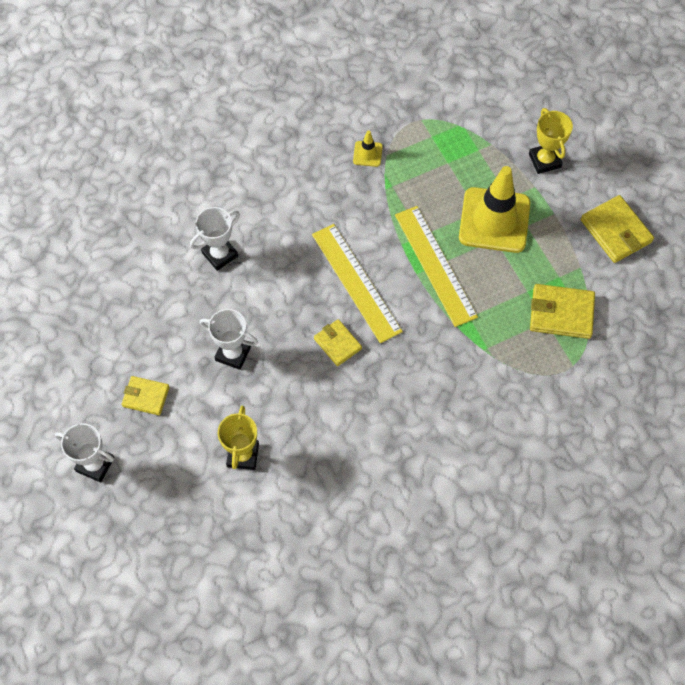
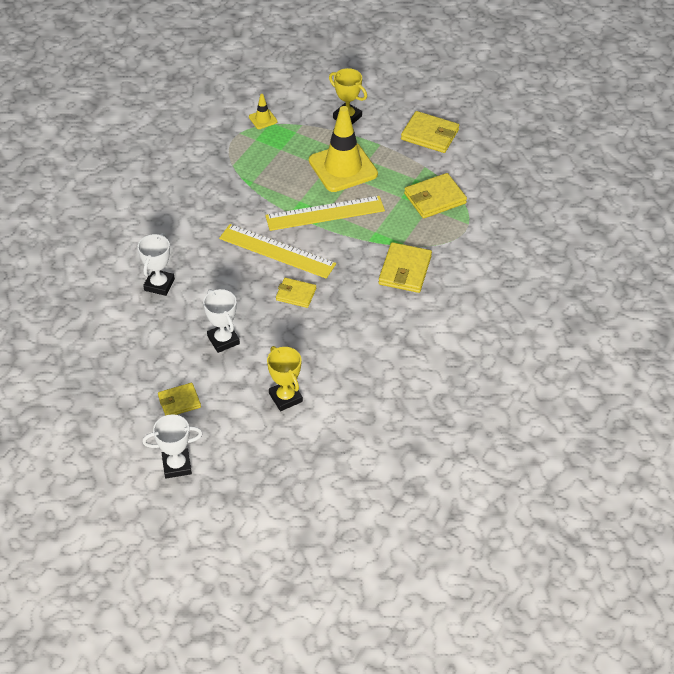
camera: 35 degrees left, 15 degrees down
(233, 353) = (223, 340): white trophy -> white trophy turned 75 degrees clockwise
(367, 154) = (218, 171): yellow traffic cone -> yellow traffic cone (263, 119)
(435, 265) = (325, 213): yellow ruler -> yellow ruler turned 45 degrees counterclockwise
(465, 381) = (405, 270): none -> yellow wallet

